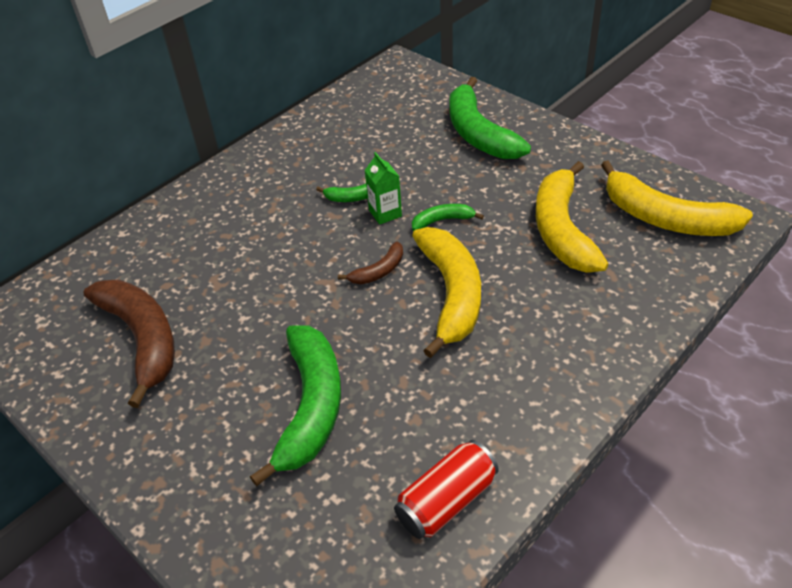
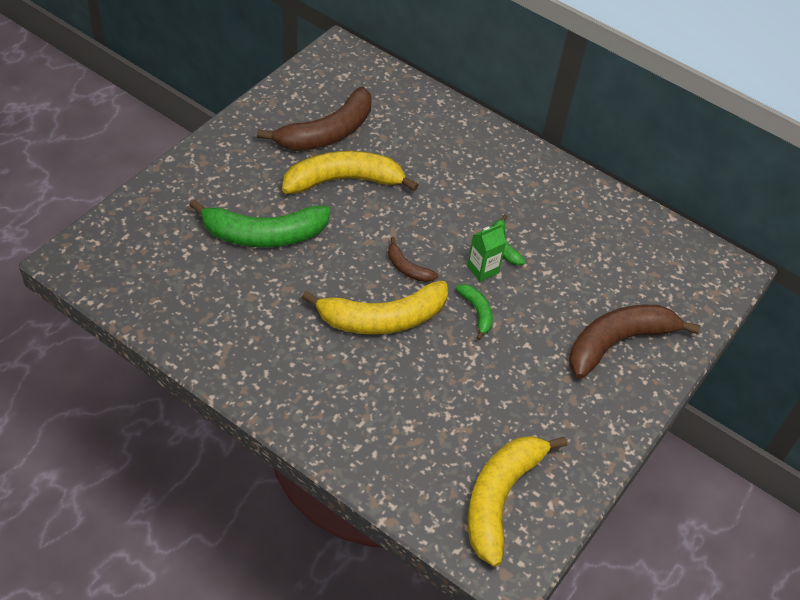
camera: 75 degrees right, 5 degrees up
(446, 500) = (180, 316): red can -> none
(478, 133) = (618, 342): green banana -> brown banana
(562, 230) = (473, 406): yellow banana -> yellow banana (343, 180)

